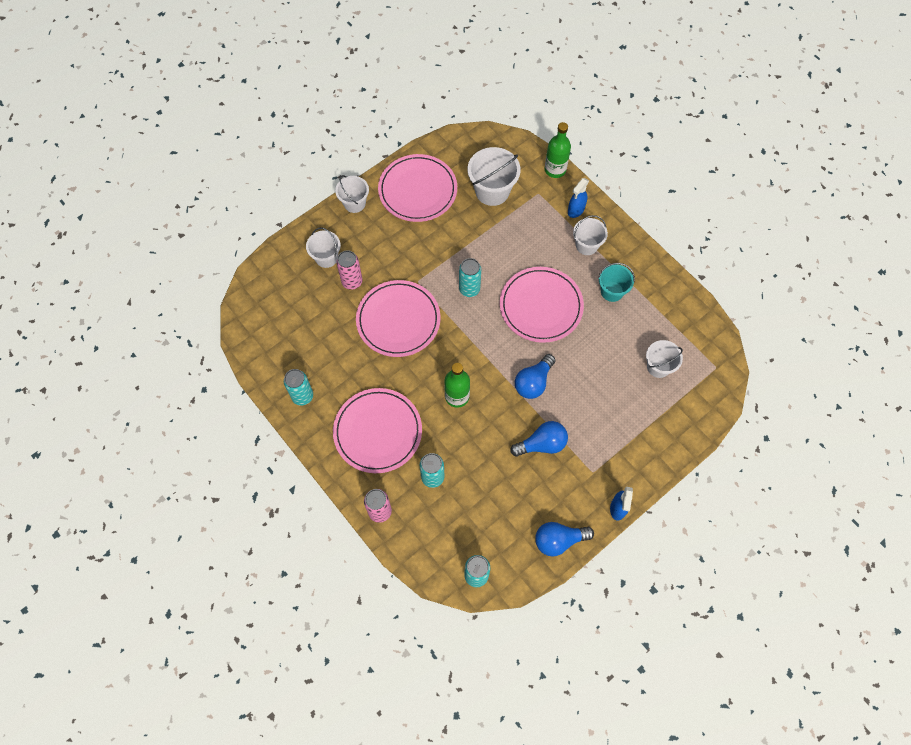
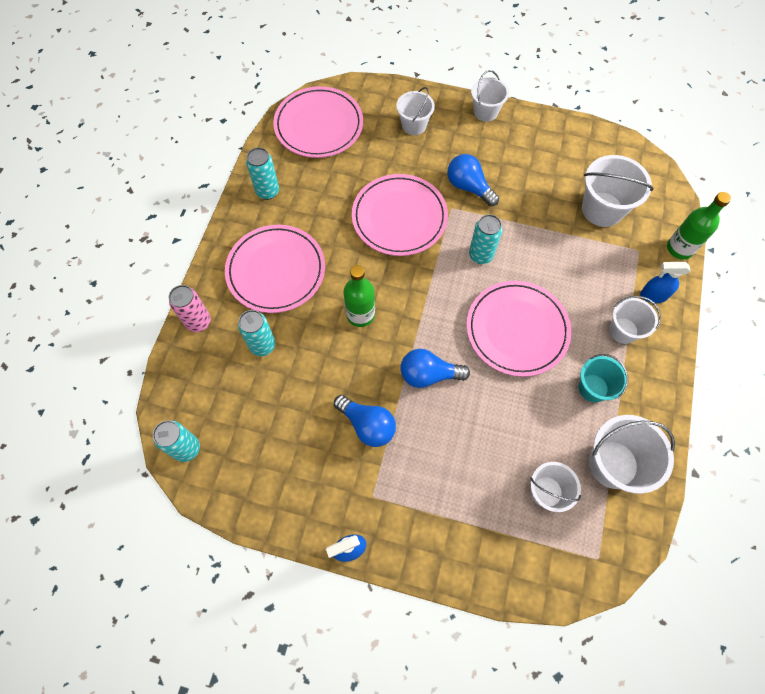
camera: 55 degrees right, 0 degrees up
(352, 282) = (407, 158): pink can -> none
(417, 190) = (544, 150): pink plate -> pink plate (319, 125)
(559, 540) = (274, 508): blue light bulb -> blue light bulb (469, 187)
(667, 317) = (613, 464): none -> white bucket

